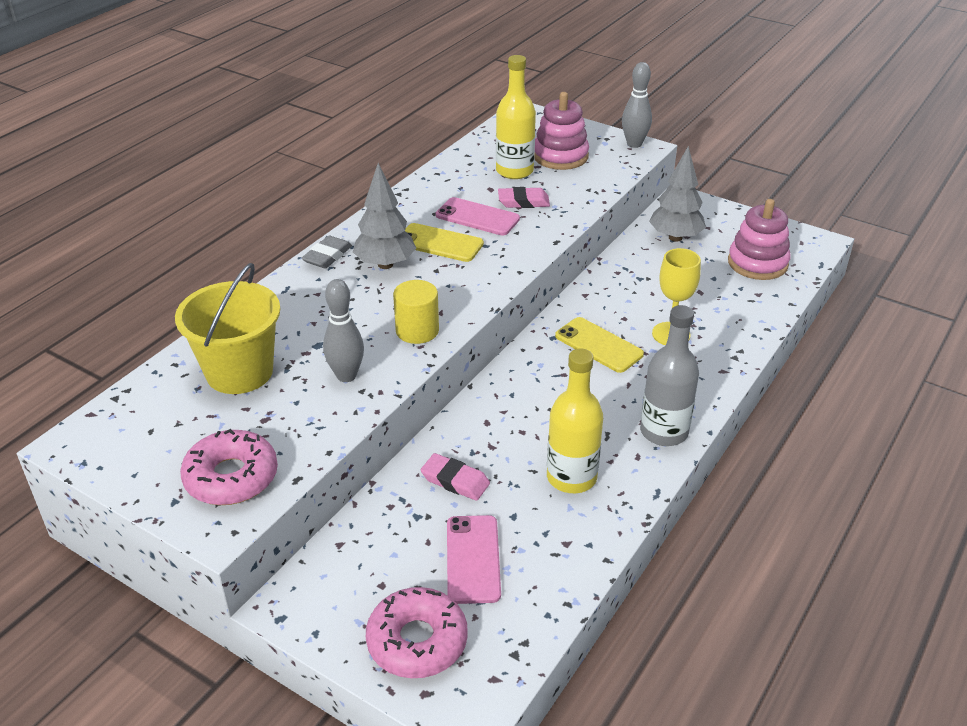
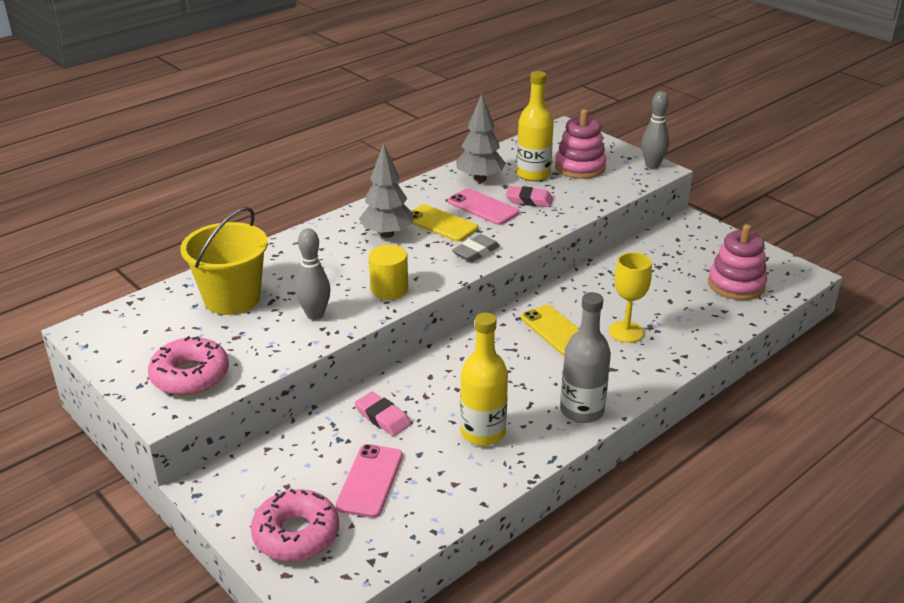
camera: 15 degrees right, 5 degrees down
(327, 256) = (342, 221): grey eraser -> grey eraser (476, 252)
(675, 237) = (668, 252): grey tree -> grey tree (480, 179)

